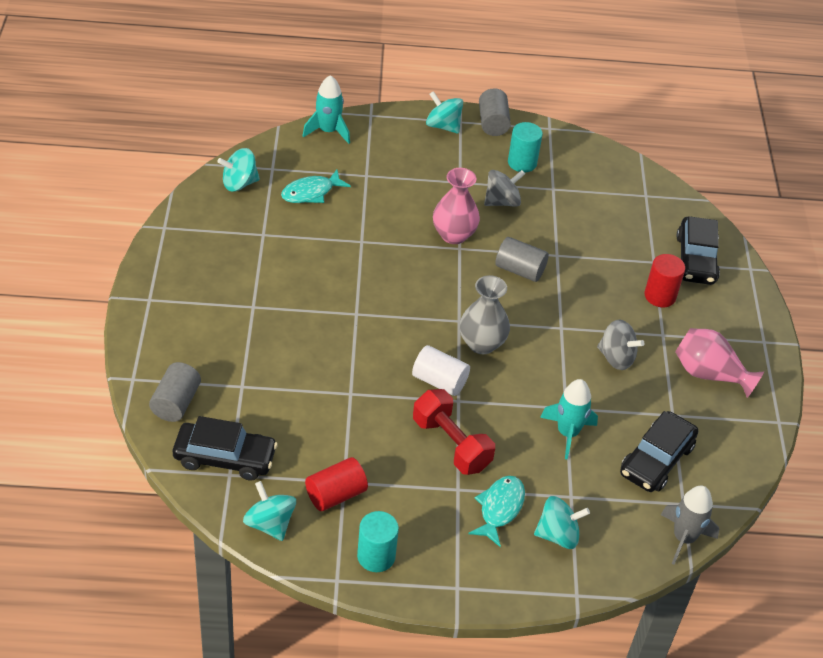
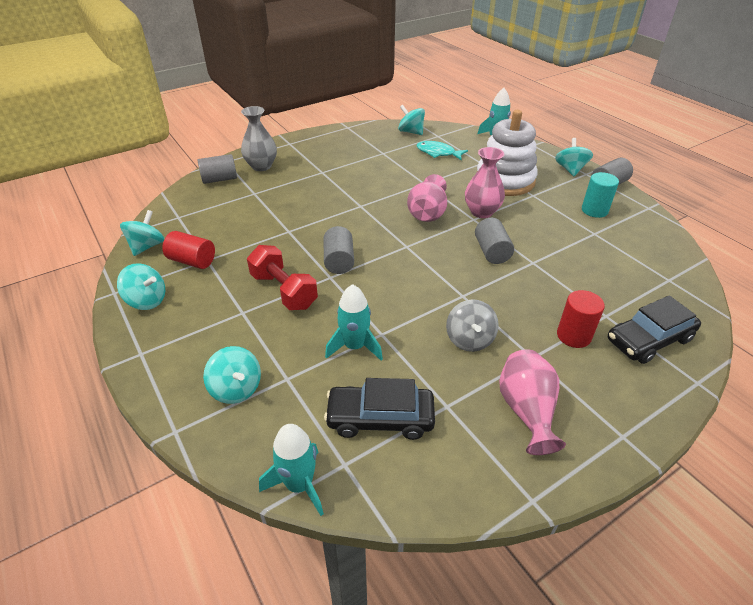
camera: 60 degrees right, 5 degrees down
(225, 458) = (190, 210): black car -> none
(376, 556) = (147, 300): turquoise cylinder -> turquoise spinning top
(416, 182) = (505, 181): none -> white stacking toy
(419, 273) = (427, 213): none -> pink vase
(439, 381) = (339, 261): white cylinder -> grey cylinder
(451, 444) = (284, 291): red dumbbell -> red dumbbell turned 60 degrees counterclockwise
(481, 344) = (397, 264): grey vase -> grey vase (261, 166)
(499, 508) = (239, 342): turquoise fish -> none
(502, 201) = (544, 217): grey spinning top -> none
(683, 538) = (299, 484): grey rocket -> turquoise rocket

